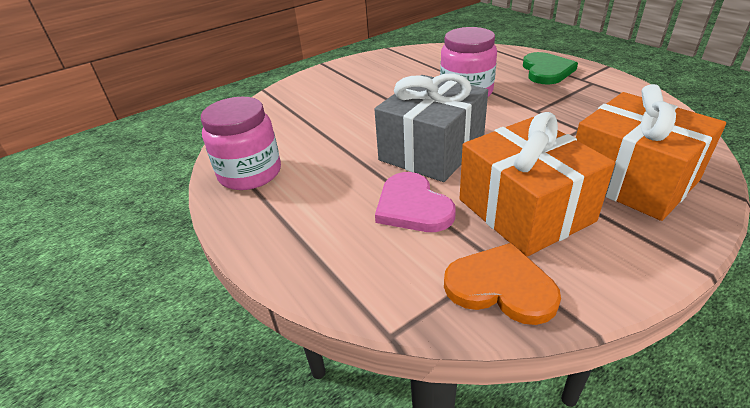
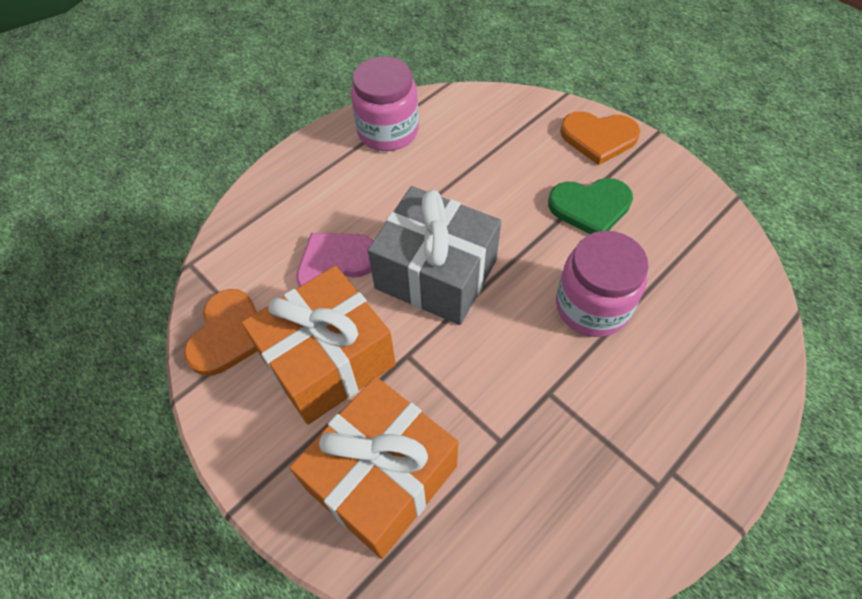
camera: 80 degrees right, 20 degrees up
(316, 81) = (598, 138): none -> orange heart
(546, 71) = (692, 420): green heart -> green heart (590, 207)

